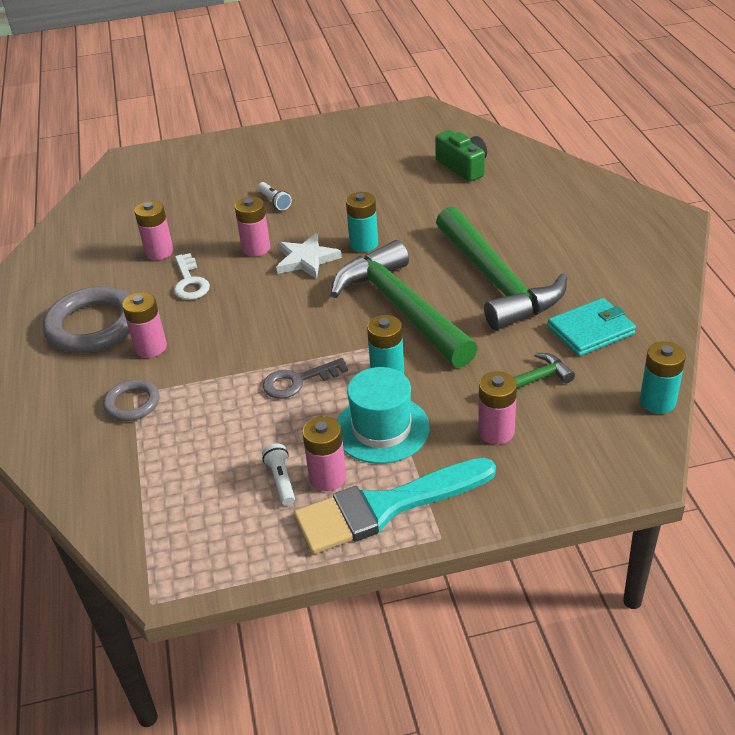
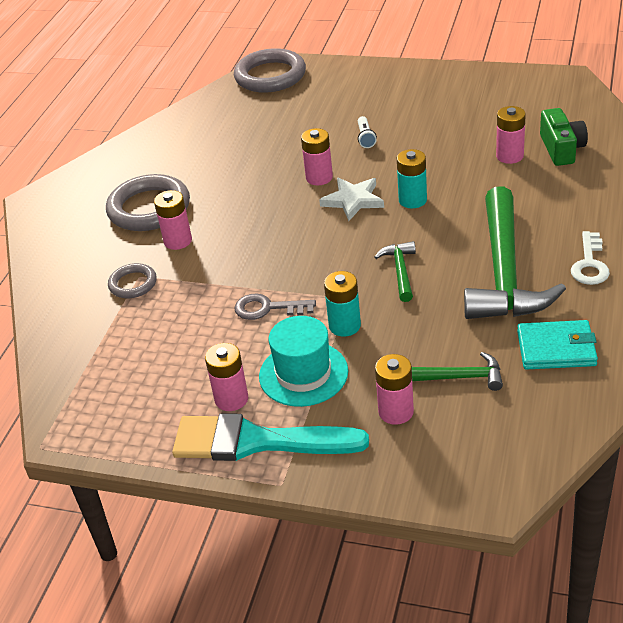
camera: 30 degrees right, 0 degrees up
(131, 170) = (270, 76): none -> grey ring
(159, 252) = (241, 158): pink battery -> pink battery (509, 156)
(190, 282) = (246, 192): white key -> white key (590, 264)
(281, 480) = (195, 388): white flashlight -> none
(401, 308) = (400, 271): green hammer -> green hammer, size x0.45
(657, 402) = (564, 438): turquoise battery -> none

